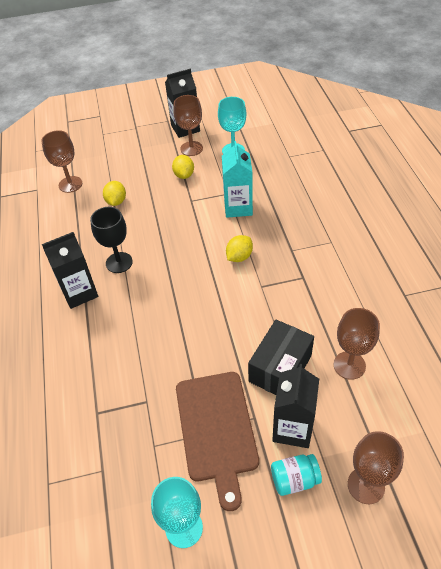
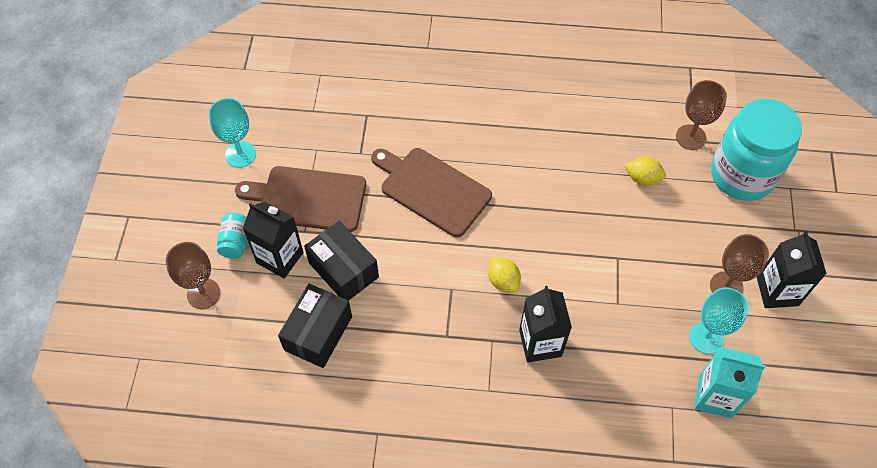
camera: 105 degrees right, 10 degrees up
(79, 293) = (510, 122): black carton -> black carton (540, 343)
(98, 155) = (742, 175): none -> turquoise jar
(119, 262) = (540, 163): black goblet -> none
(170, 328) = (432, 190): none -> brown cutting board
(184, 175) = (671, 263): yellow lemon -> none
(238, 207) = (587, 306): turquoise carton -> turquoise carton (715, 396)
(349, 365) = (318, 333): brown goblet -> black box

